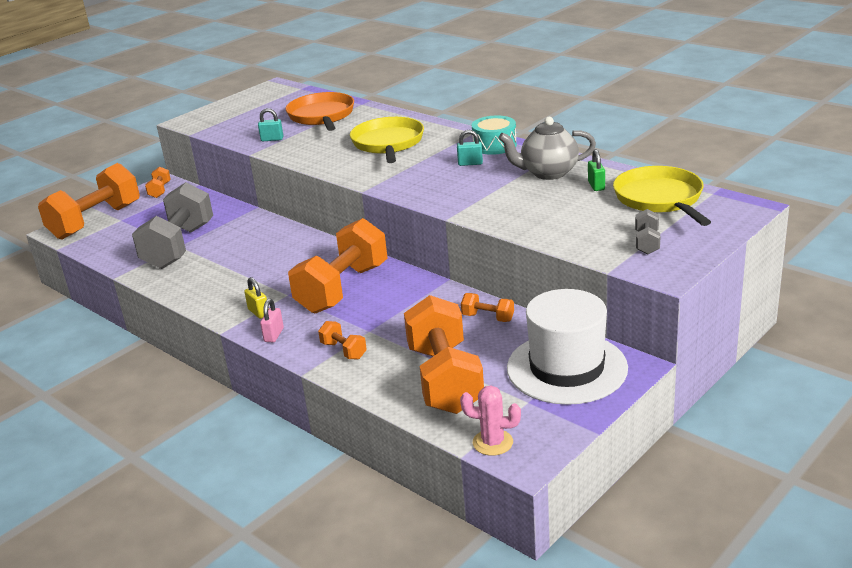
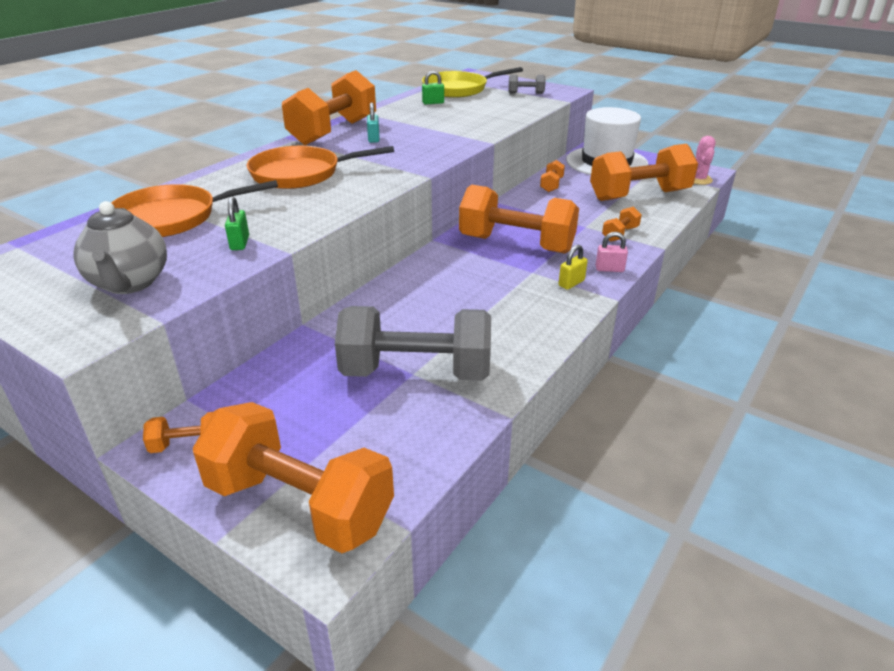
camera: 100 degrees left, 5 degrees up
(272, 139) = (240, 243): turquoise padlock -> green padlock
(388, 143) = (300, 174): yellow pan -> orange pan
(494, 145) = (333, 132): turquoise drum -> orange dumbbell
(548, 173) = (404, 115): grey teapot -> grey teapot (130, 283)

